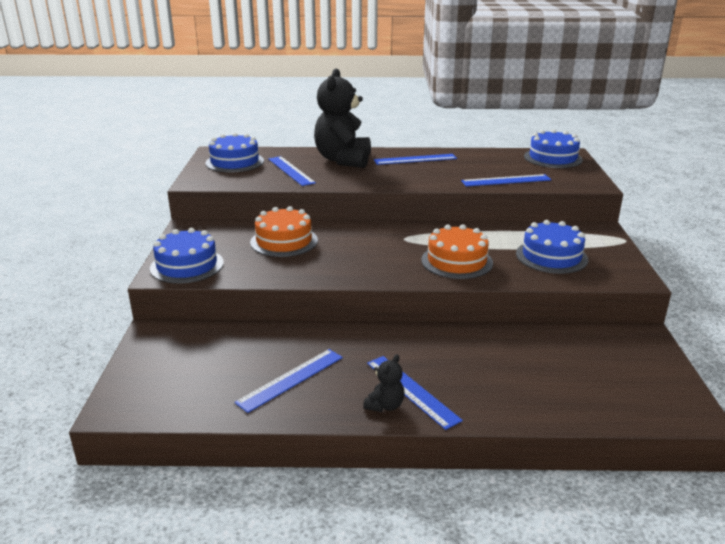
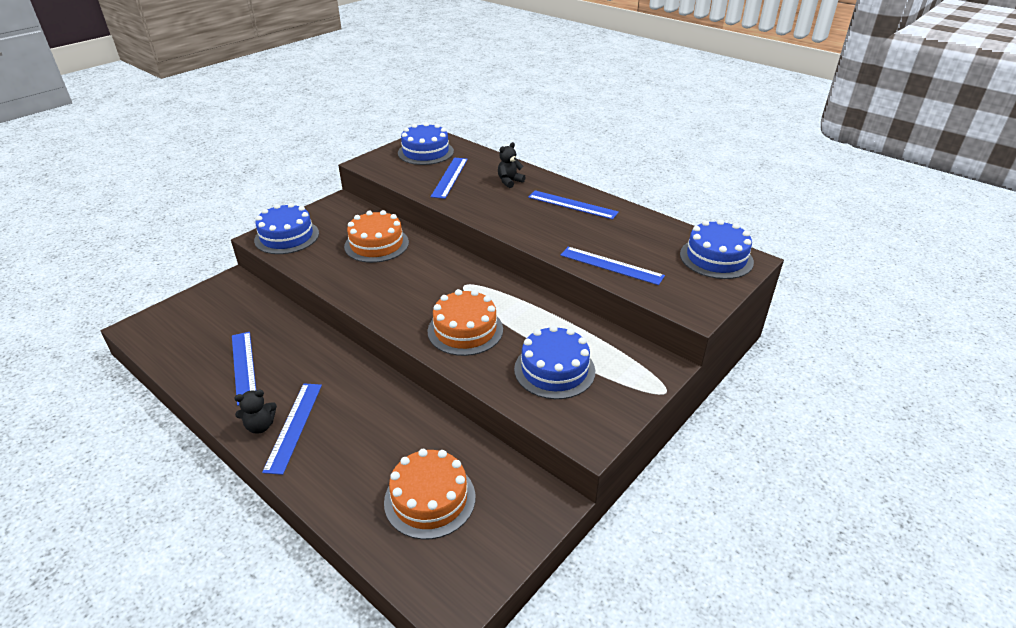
camera: 40 degrees right, 10 degrees up
(291, 379) = (243, 366): blue ruler -> blue ruler turned 75 degrees clockwise
(343, 160) = (509, 181): black teddy bear -> black teddy bear, size x0.42
(581, 374) = (430, 499): none -> orange cake

